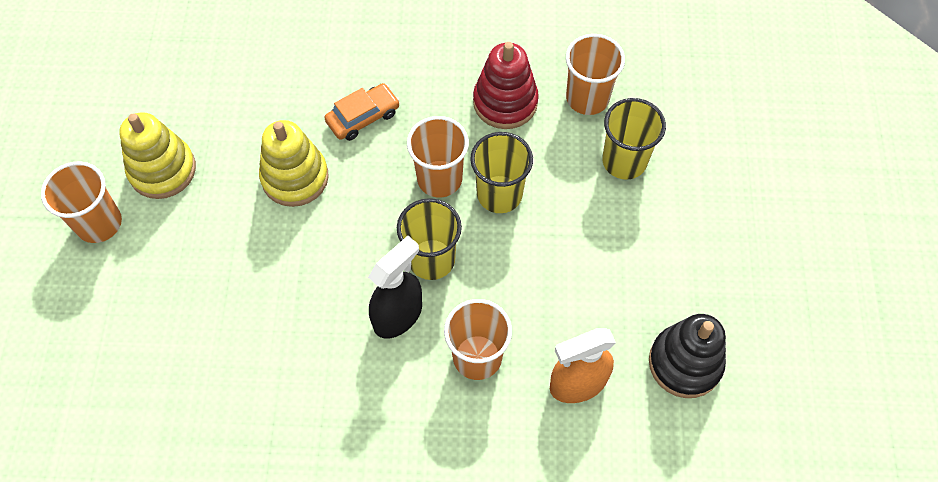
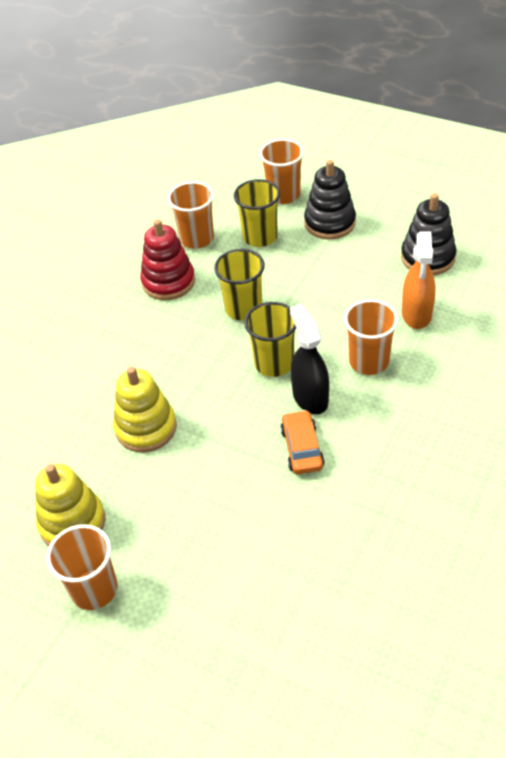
camera: 60 degrees left, 15 degrees down
(363, 117) = (120, 367): orange car -> orange car (302, 448)
(439, 179) = (208, 338): orange cup -> orange cup (283, 195)
(689, 227) = (330, 223): none -> black stacking toy

